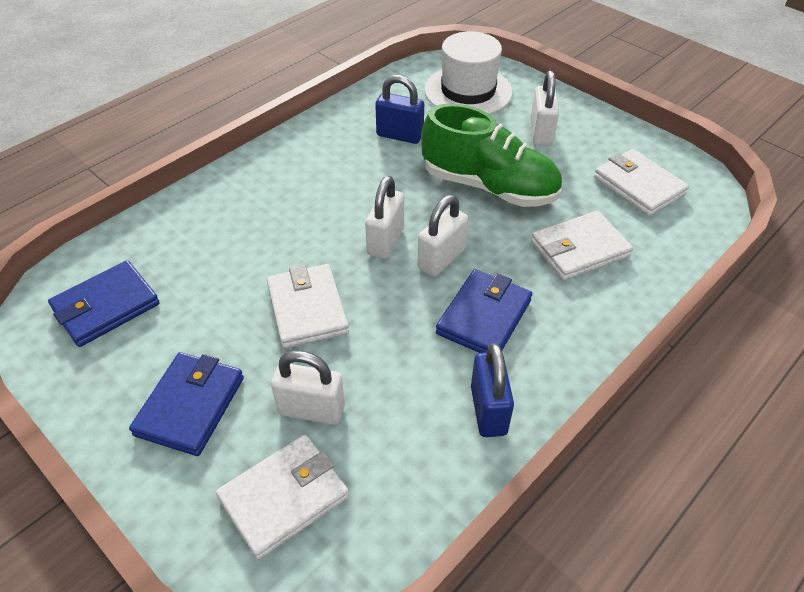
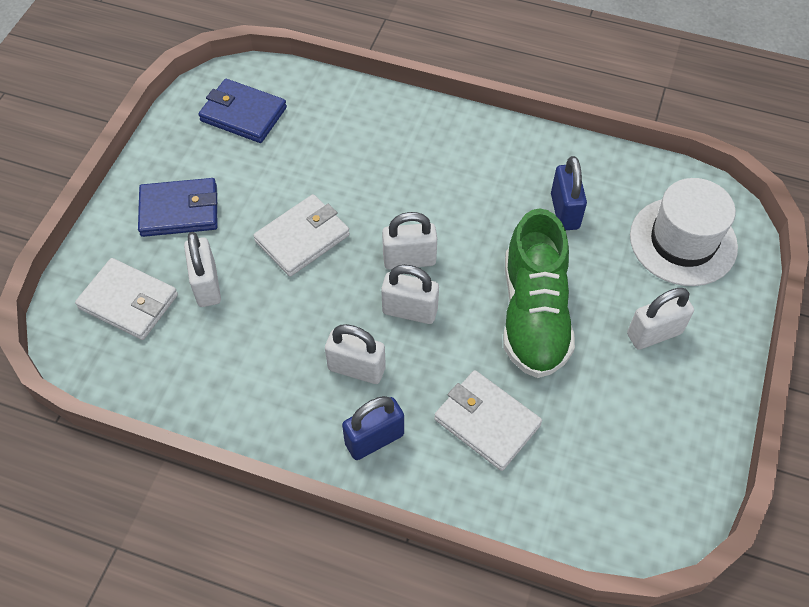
camera: 65 degrees right, 10 degrees up
(484, 317) = (356, 368): blue wallet -> white padlock
(488, 410) = (257, 405): blue padlock -> blue padlock (374, 439)
(638, 186) = (622, 454): white wallet -> none

